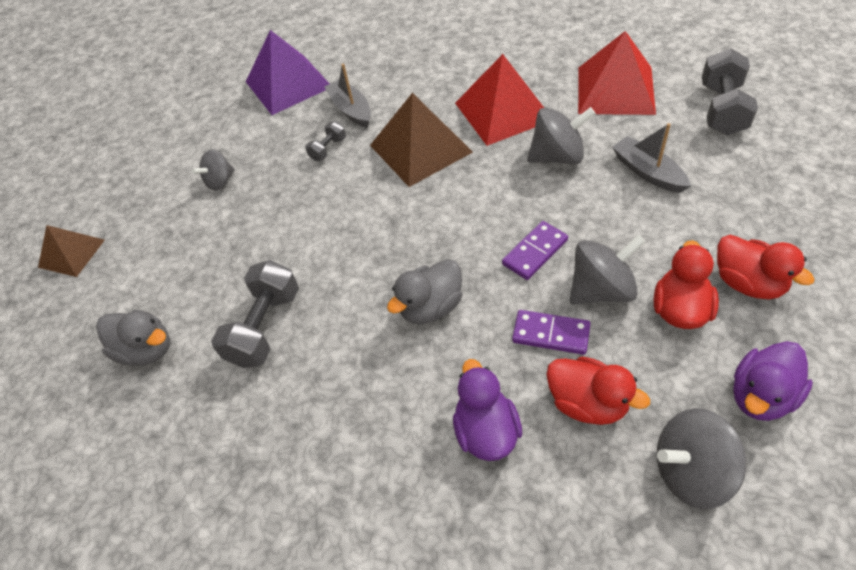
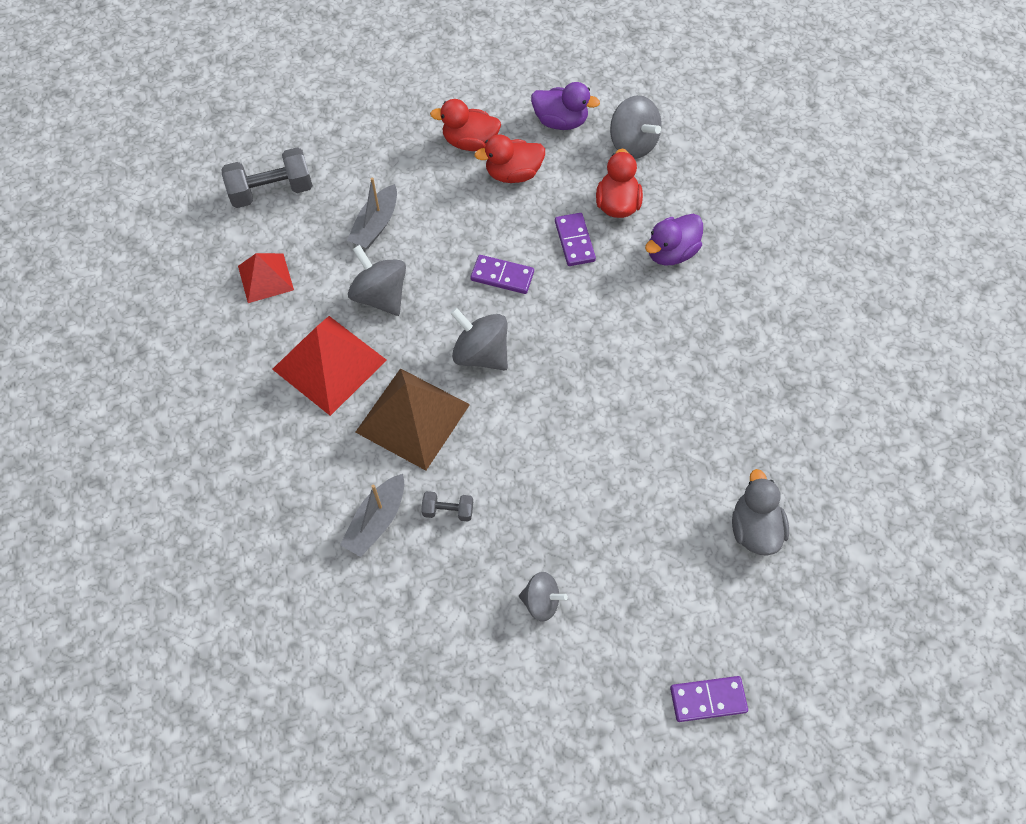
camera: 125 degrees left, 10 degrees up
(71, 253) = (708, 699): brown pyramid -> purple domino
(265, 327) = (678, 442): grey dumbbell -> none
(288, 84) = (353, 627): purple pyramid -> none
(431, 307) = (592, 327): grey duck -> none
(601, 290) = (518, 222): grey spinning top -> grey spinning top (481, 354)
(615, 90) = (265, 278): red pyramid -> red pyramid, size x0.60
(748, 283) = (470, 142): red duck -> red duck turned 105 degrees counterclockwise

